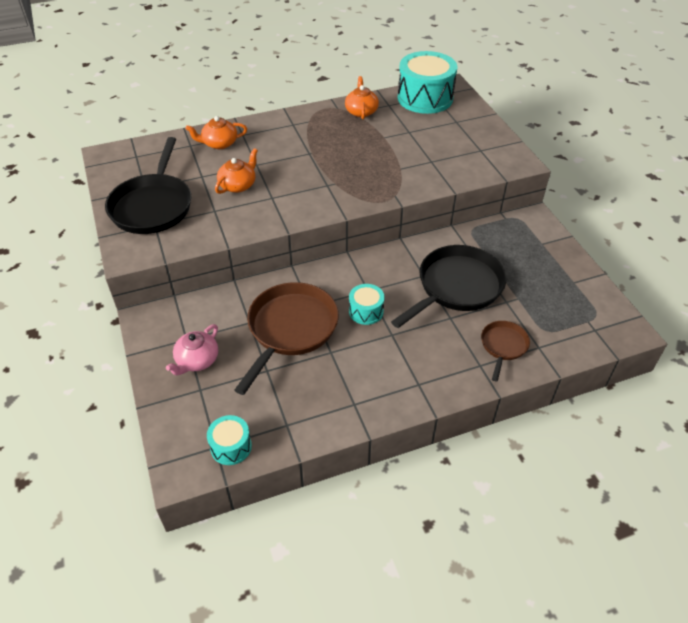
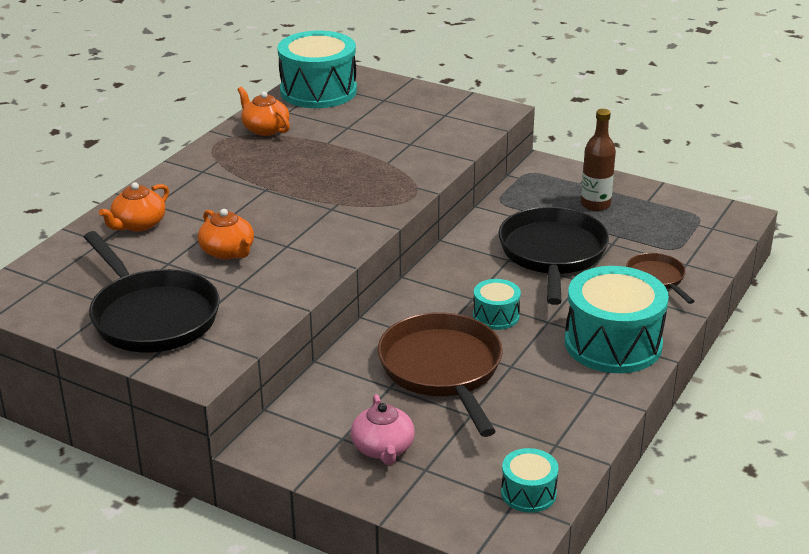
camera: 40 degrees left, 15 degrees down
(238, 185) = (228, 252): orange teapot -> orange teapot turned 150 degrees clockwise
(411, 377) = (613, 343): none -> turquoise drum
(532, 265) = (595, 204): none -> brown bottle

